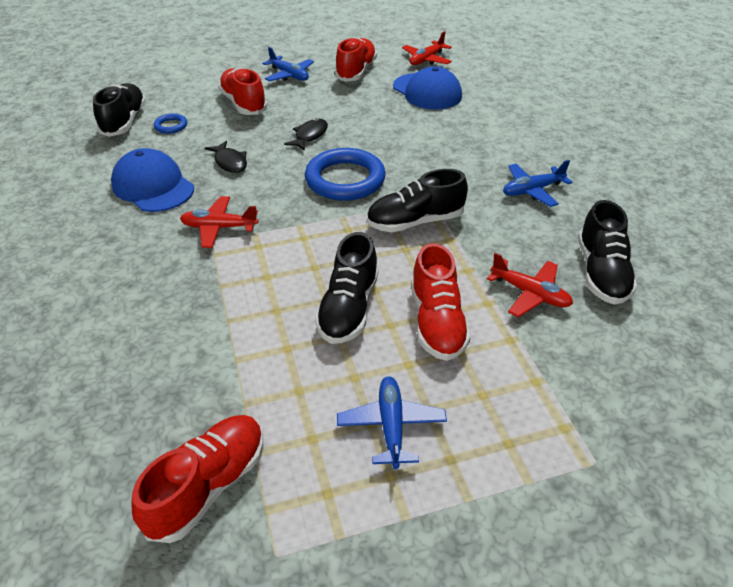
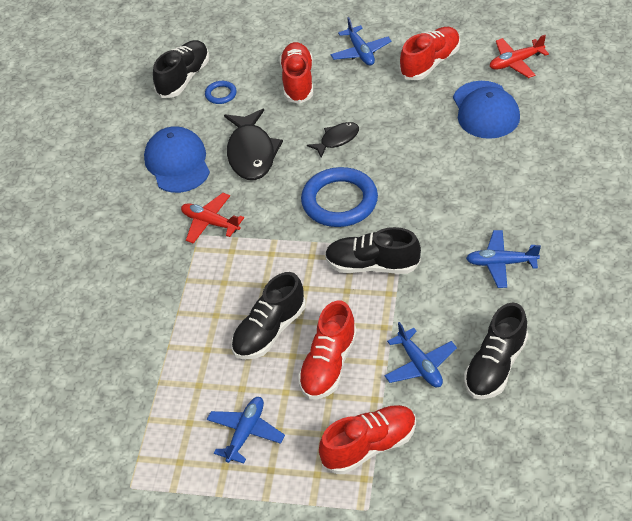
camera: 30 degrees right, 5 degrees up
(208, 485) = (111, 430): red shoe -> red shoe (369, 447)
(230, 162) = (251, 153): black fish -> black fish, size x1.78
(530, 293) = (420, 365): red plane -> blue plane

